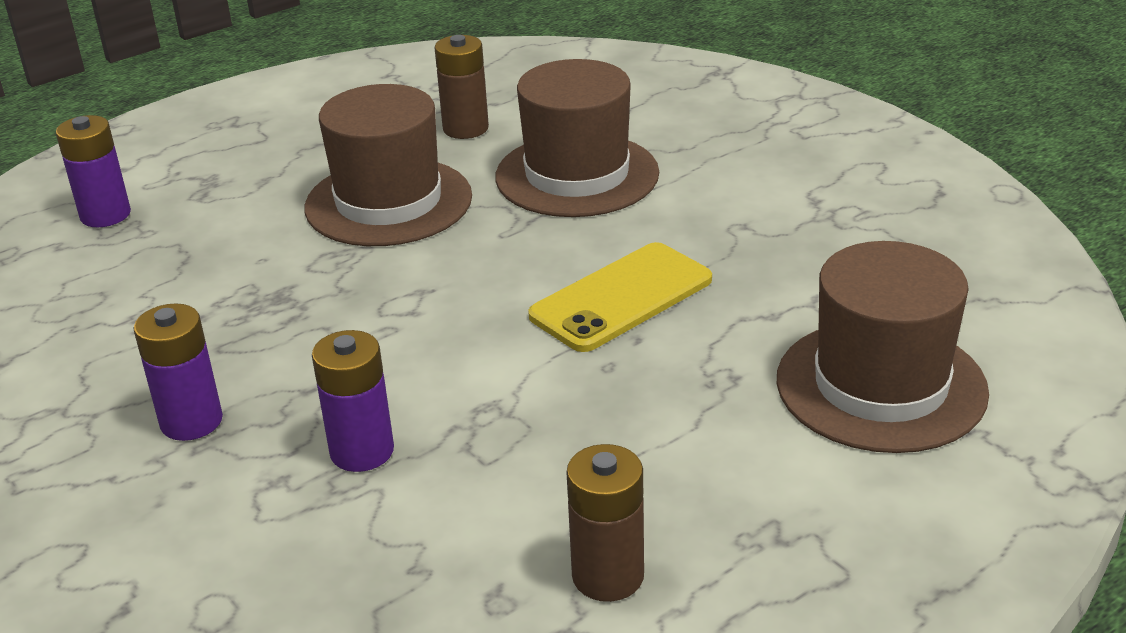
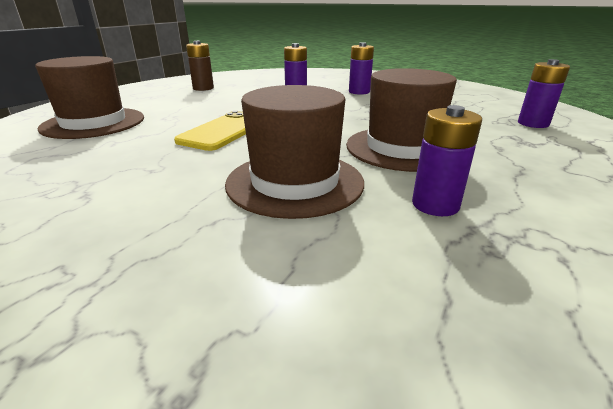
camera: 155 degrees right, 5 degrees down
(465, 128) = (435, 205): brown battery -> purple battery

